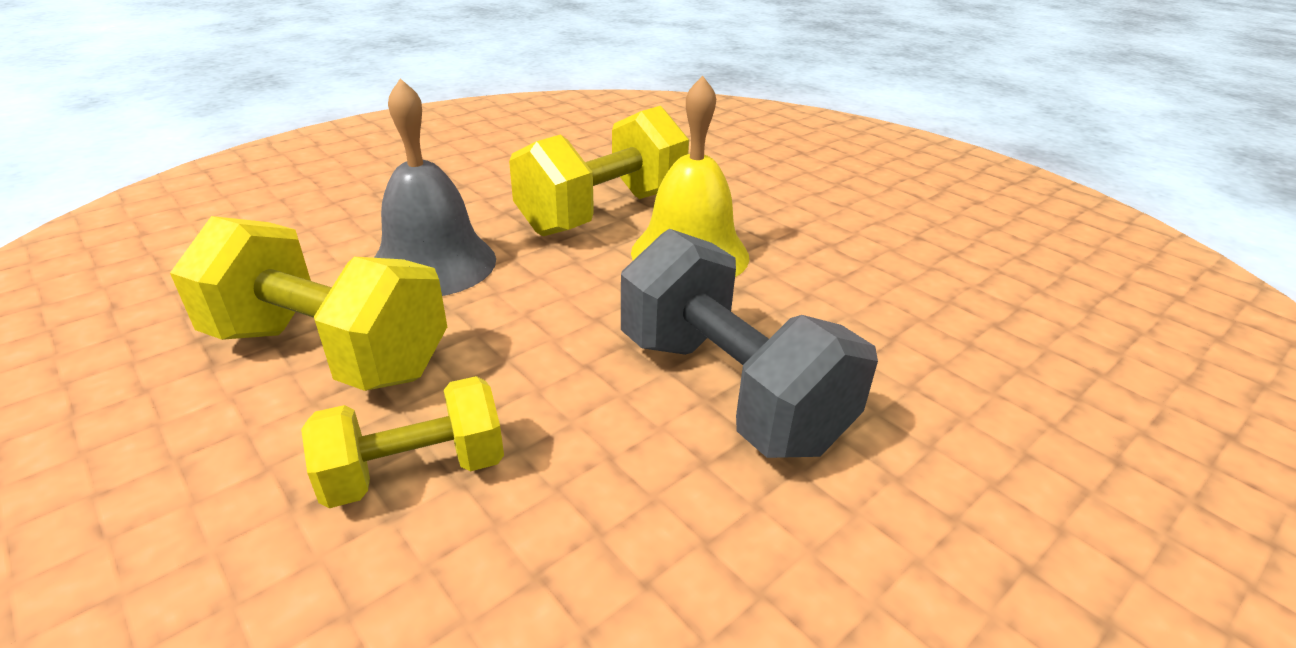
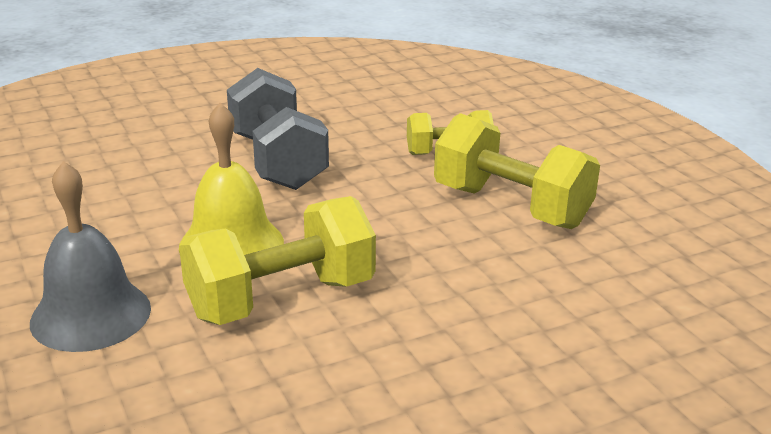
camera: 165 degrees left, 5 degrees down
(433, 264) = (451, 262): grey bell -> grey bell (91, 315)

